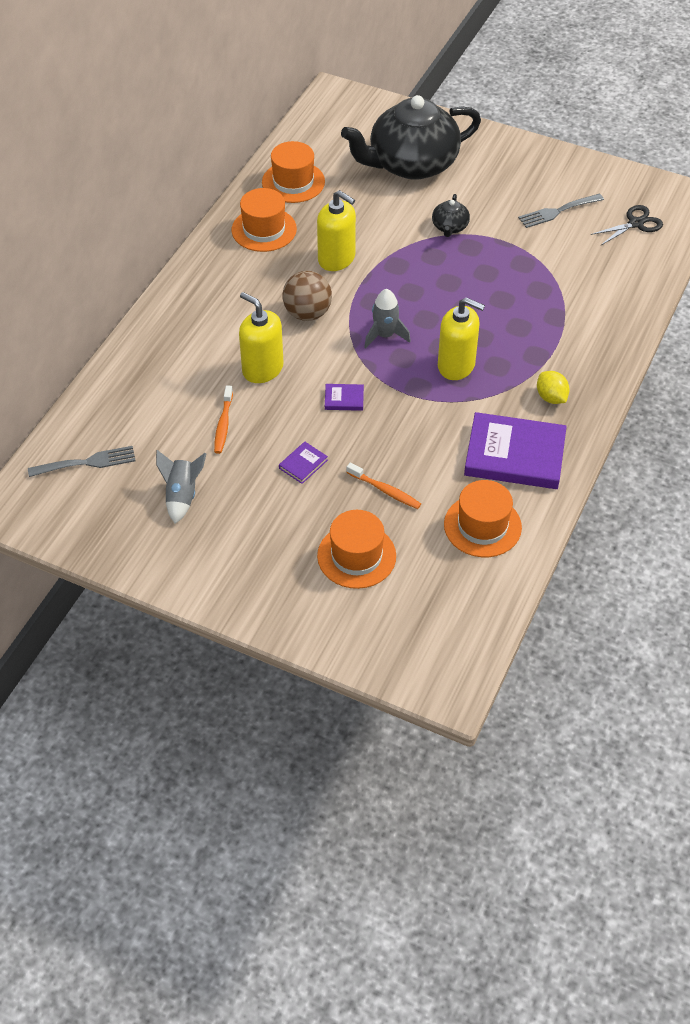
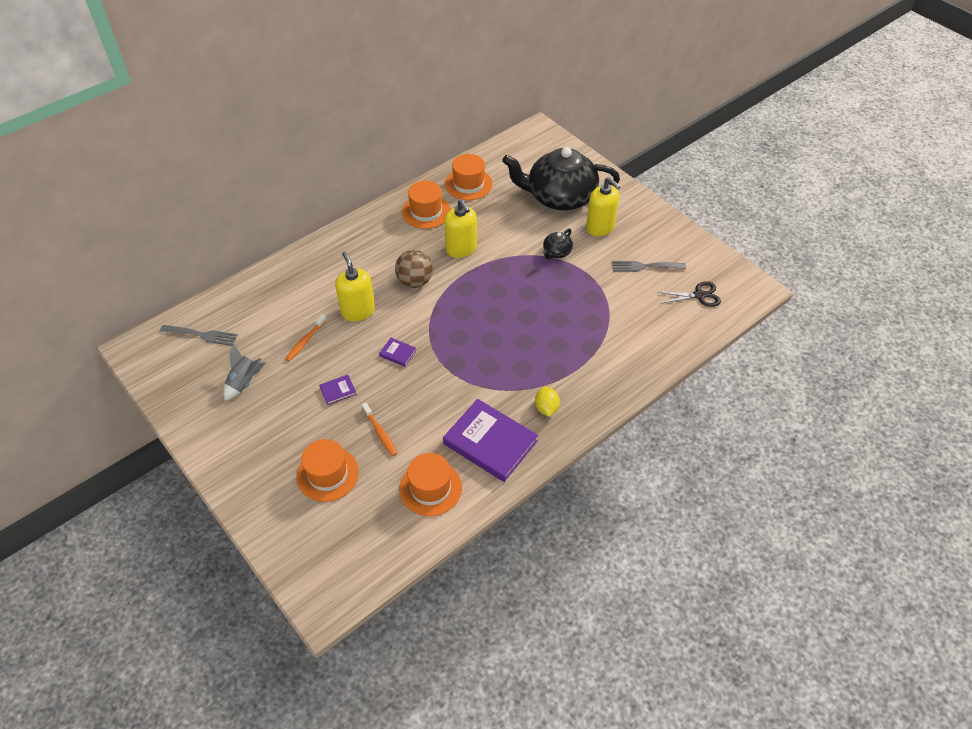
camera: 25 degrees right, 0 degrees up
(385, 335) = (457, 316): grey rocket -> none
(456, 365) = (493, 357): yellow soap dispenser -> yellow soap dispenser (600, 227)

